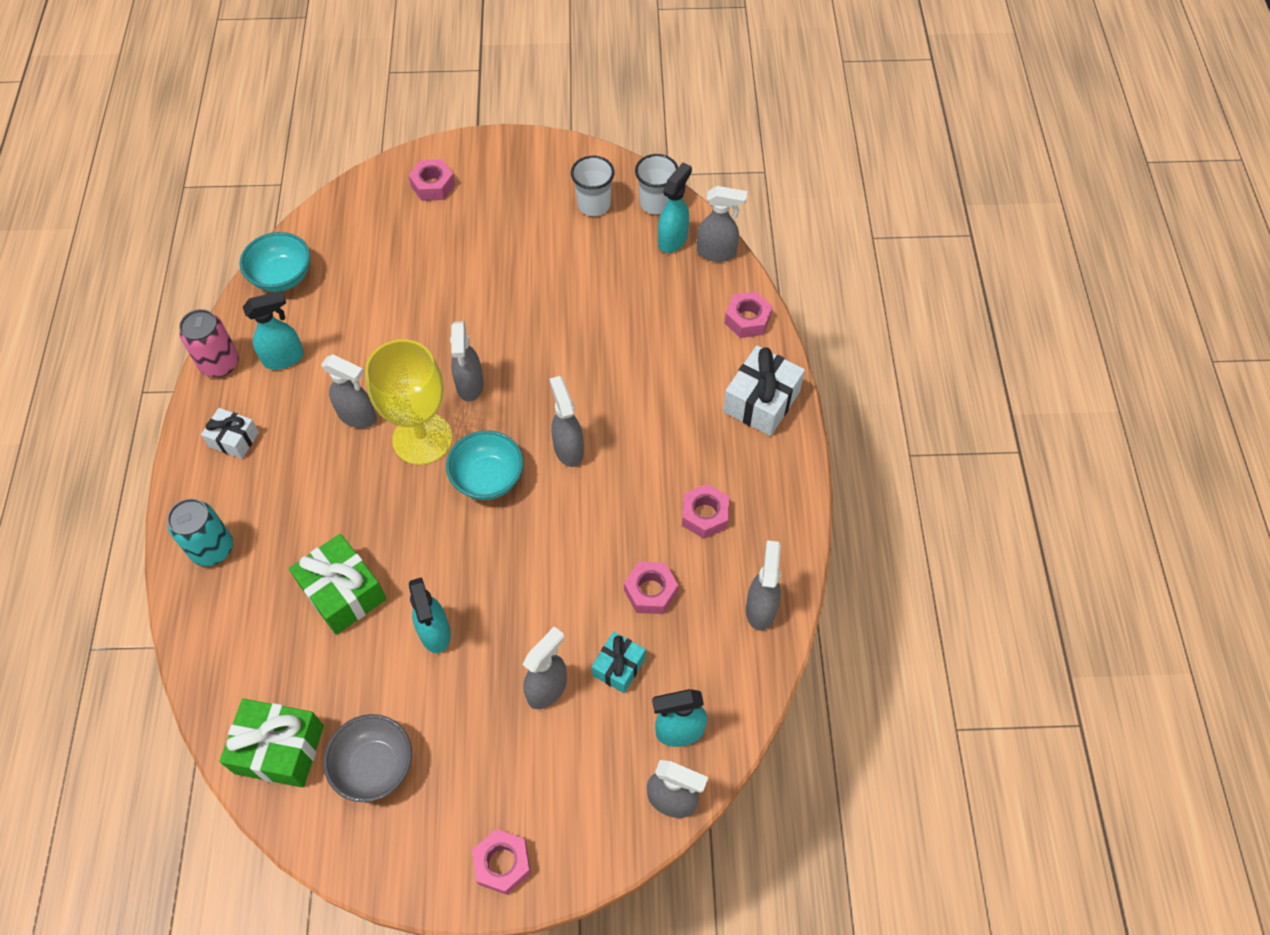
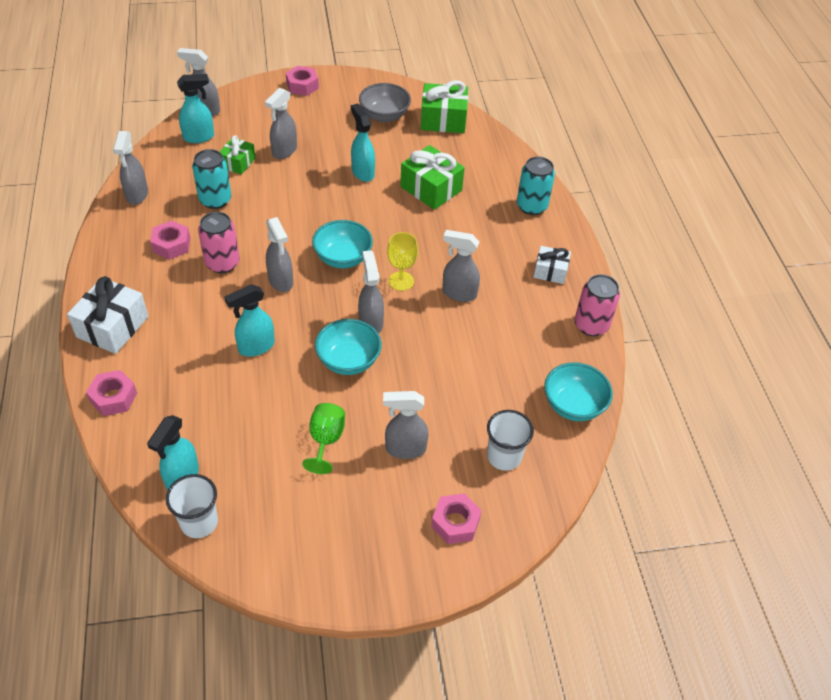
camera: 170 degrees right, 10 degrees down
(284, 358) = (538, 333): turquoise spray bottle -> turquoise spray bottle (256, 347)
(422, 439) = (401, 281): yellow goblet -> yellow goblet, size x0.53
(502, 341) = (348, 361): none -> turquoise bowl
(537, 262) = (326, 440): none -> green goblet
(594, 205) = (270, 514): white cup -> white cup (504, 456)
(619, 667) = (237, 163): turquoise gift -> green gift
(639, 481) = (222, 263): none -> pink can
(650, 591) = (215, 200): pink nut -> turquoise can
(717, 253) = (135, 466): grey spray bottle -> grey spray bottle (405, 449)

